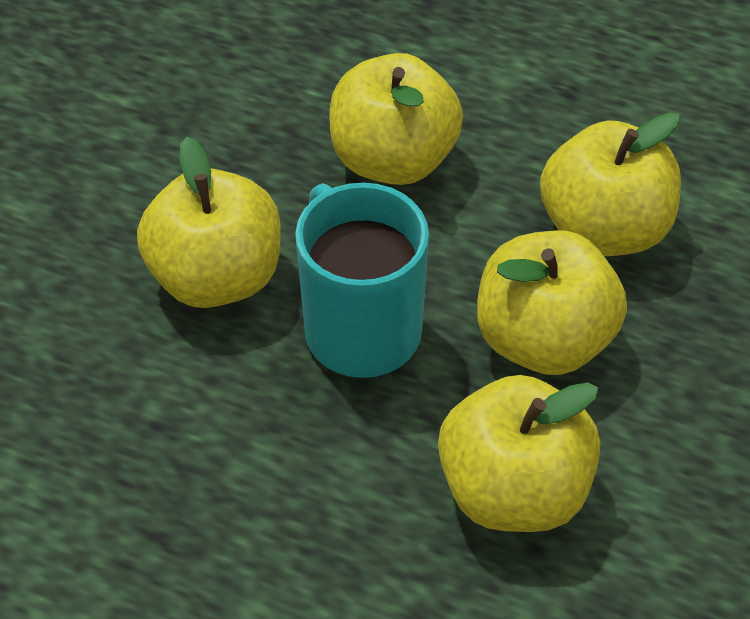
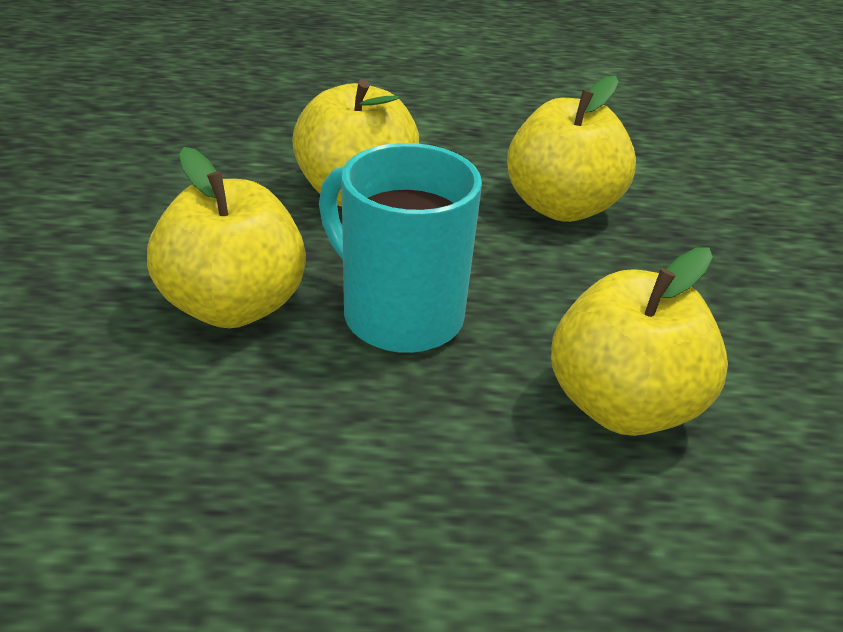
camera: 25 degrees left, 15 degrees down
(543, 339) = (567, 288): yellow apple -> none

